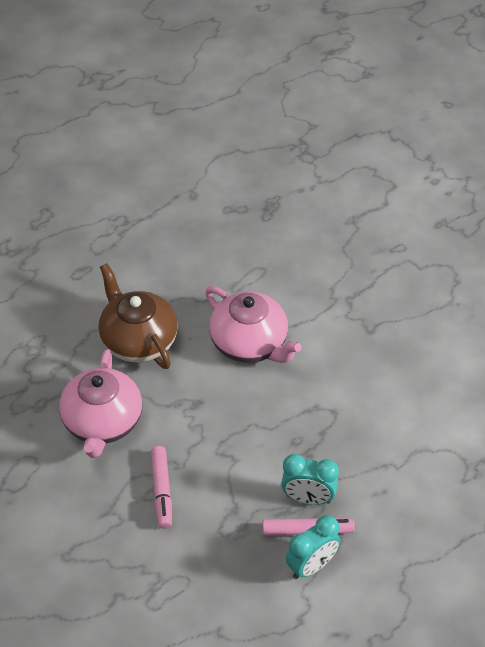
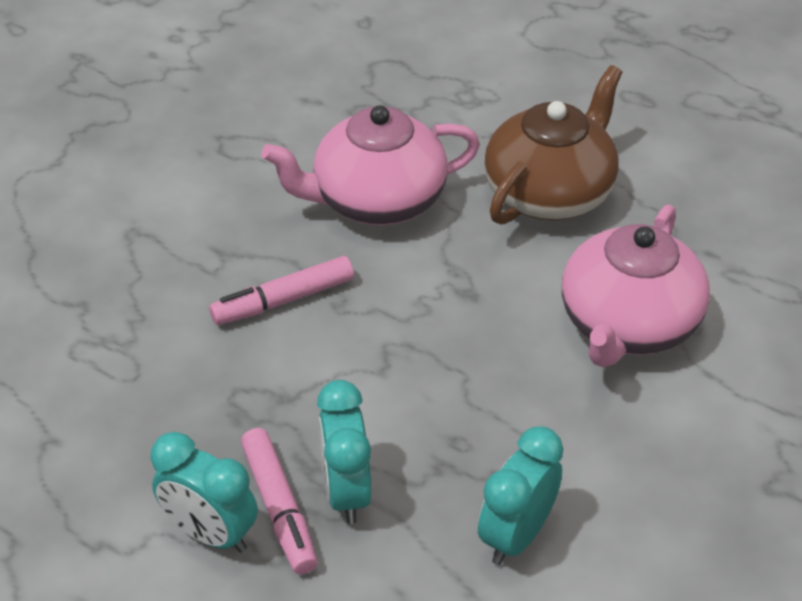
camera: 70 degrees right, 5 degrees down
(360, 436) = (516, 535): none -> turquoise clock

